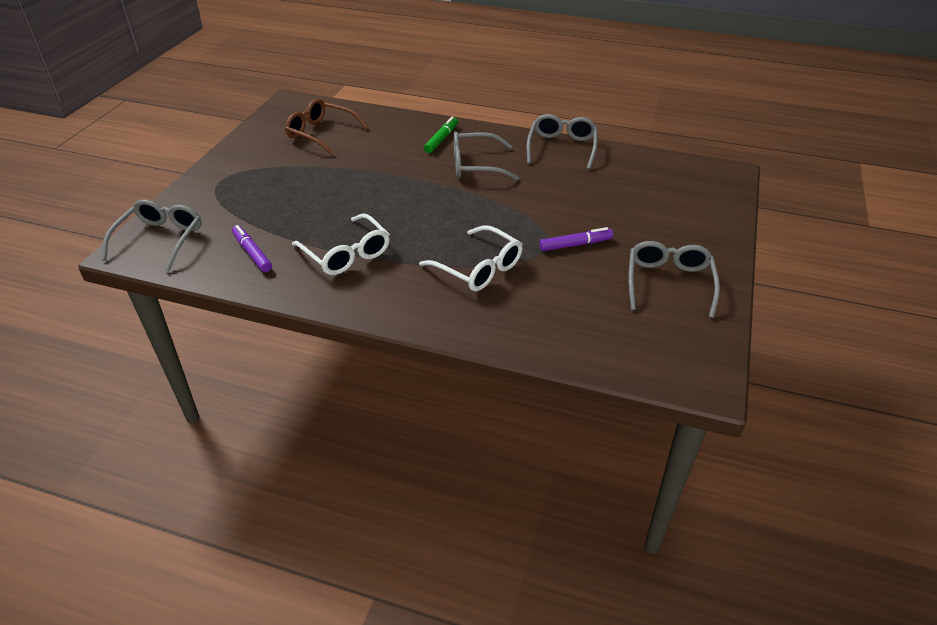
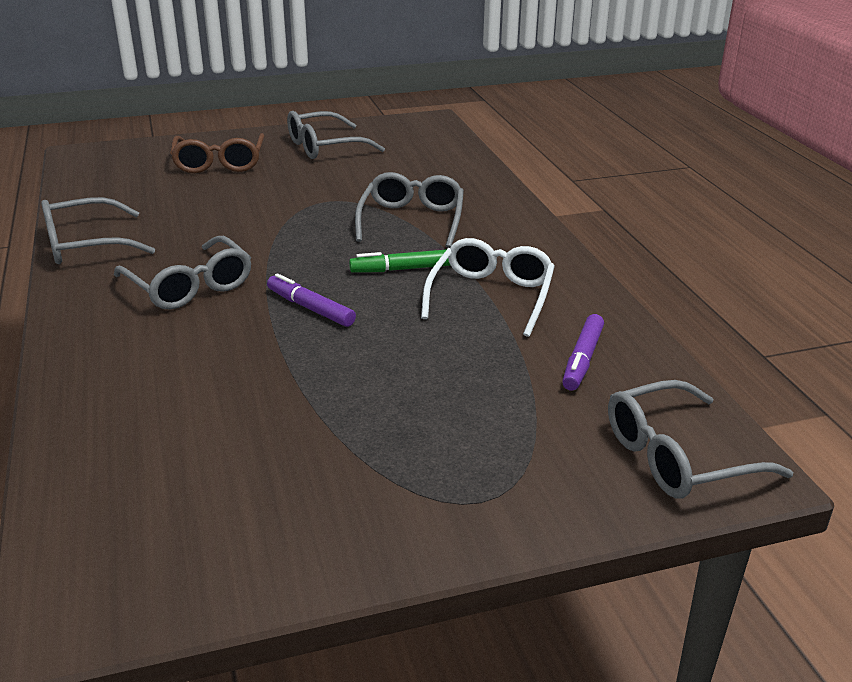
camera: 125 degrees left, 10 degrees down
(321, 133) = (199, 474): brown glasses -> brown glasses (219, 163)
(441, 139) = (126, 338): green marker -> green marker (402, 269)
(478, 268) = (412, 220): white glasses -> grey glasses
(575, 244) = (311, 190): purple marker -> purple marker (310, 308)

